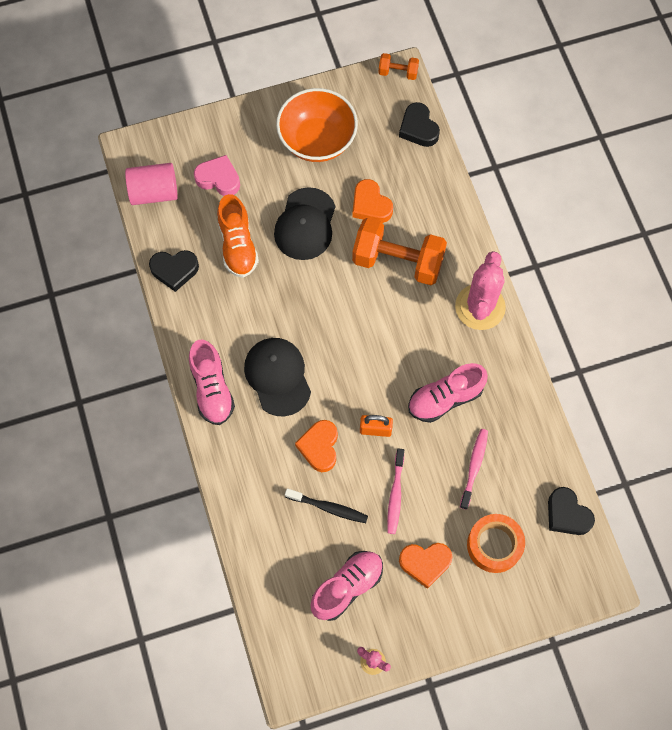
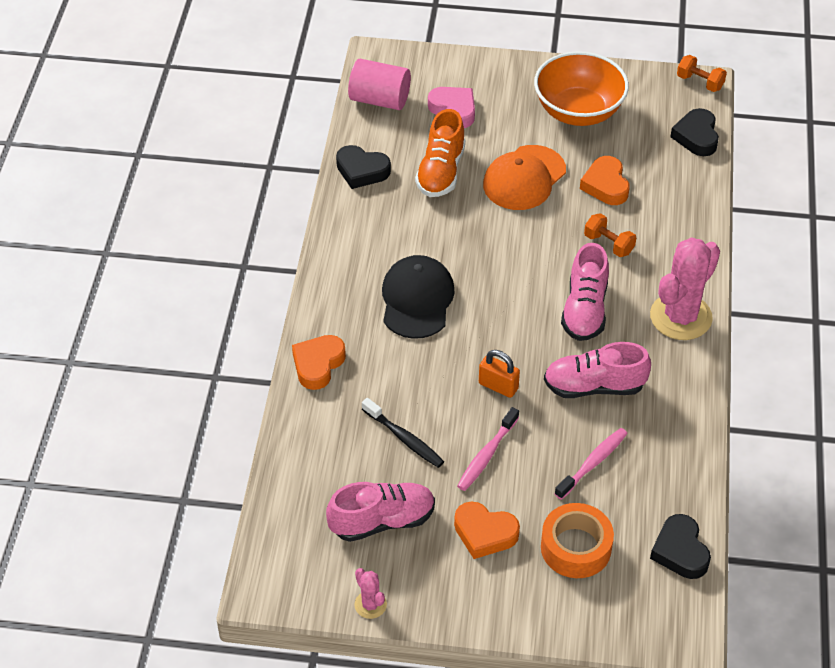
camera: 25 degrees right, 20 degrees down
(212, 389) = (340, 285): pink shoe -> pink shoe (585, 310)
(305, 224) = (524, 178): black cap -> orange cap
(319, 447) = (426, 379): orange heart -> orange heart (318, 364)
(398, 261) = (608, 244): orange dumbbell -> orange dumbbell, size x0.47

